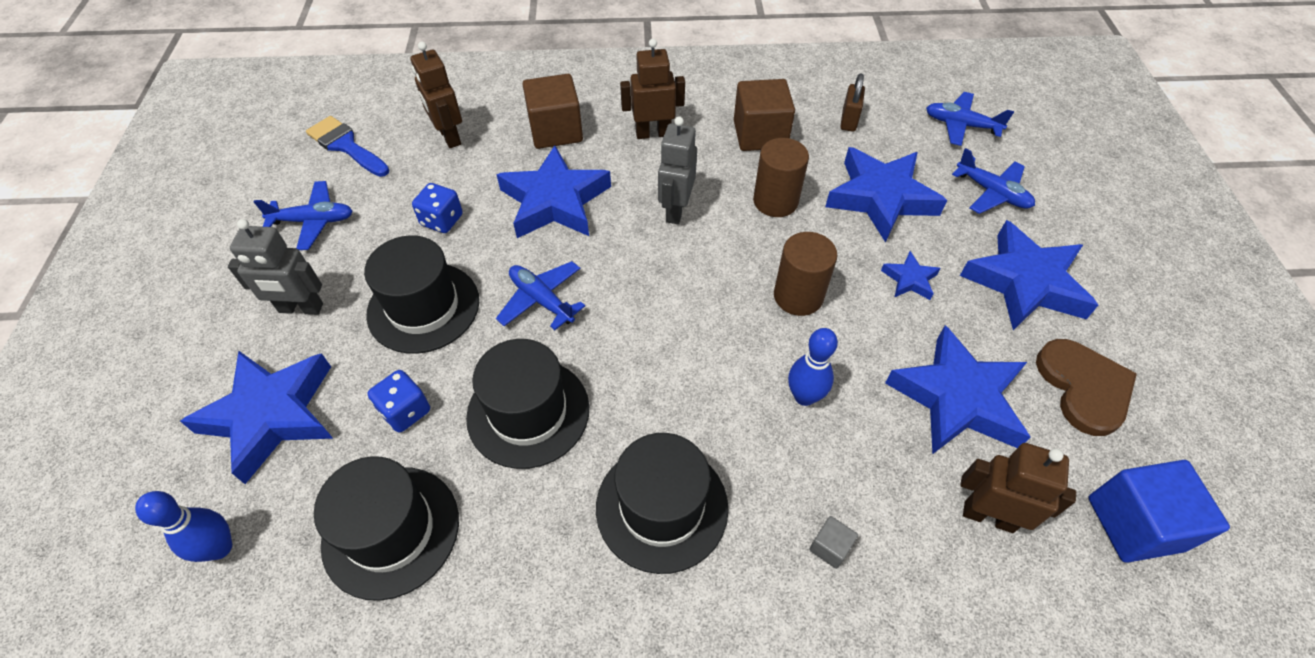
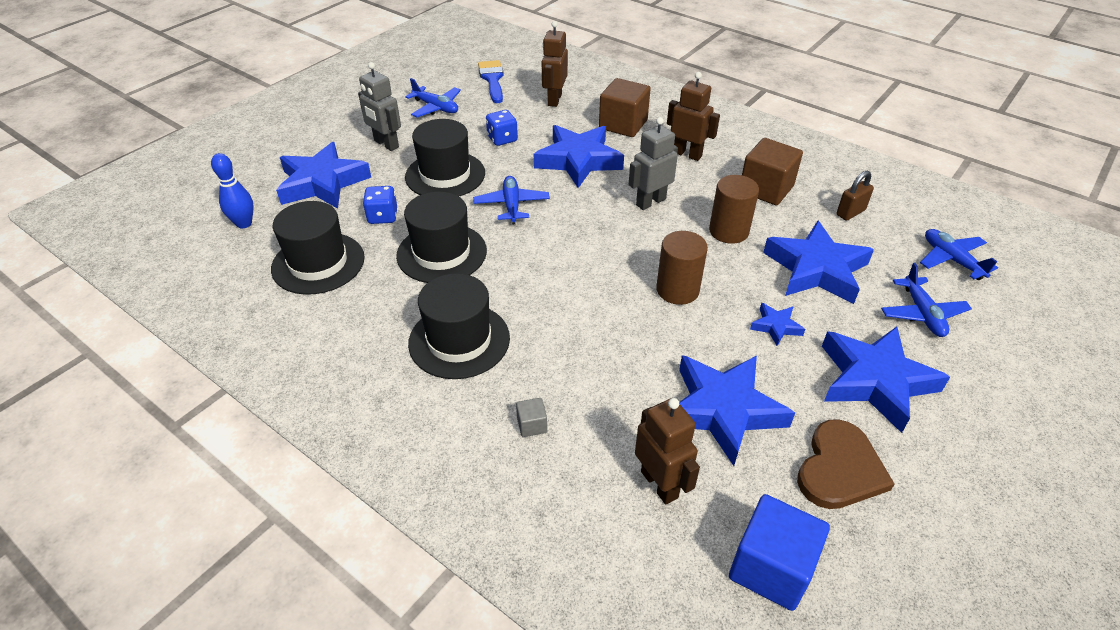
camera: 40 degrees right, 10 degrees down
(804, 396) = (613, 343): blue bowling pin -> none

